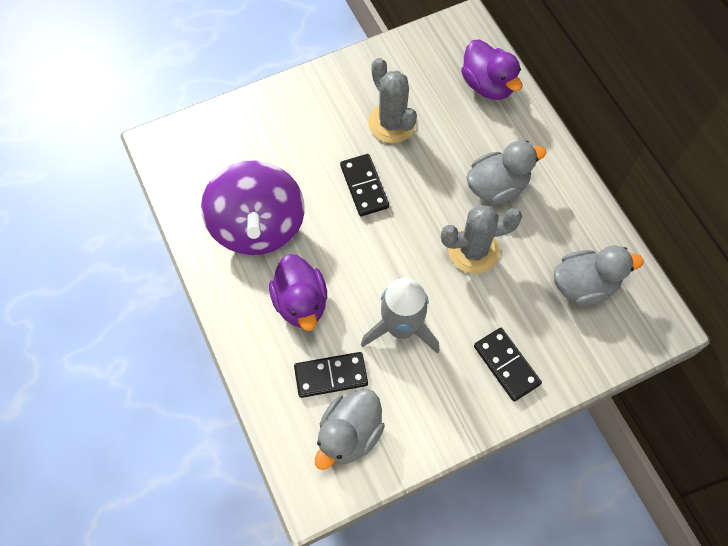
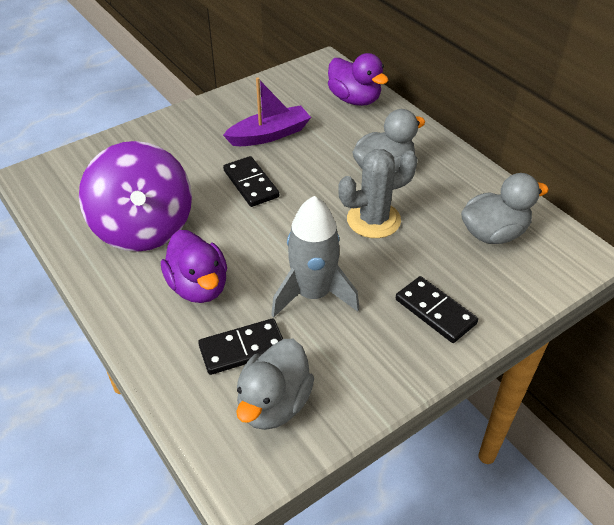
camera: 10 degrees left, 20 degrees down
(392, 123) = (269, 135): grey cactus -> purple boat

